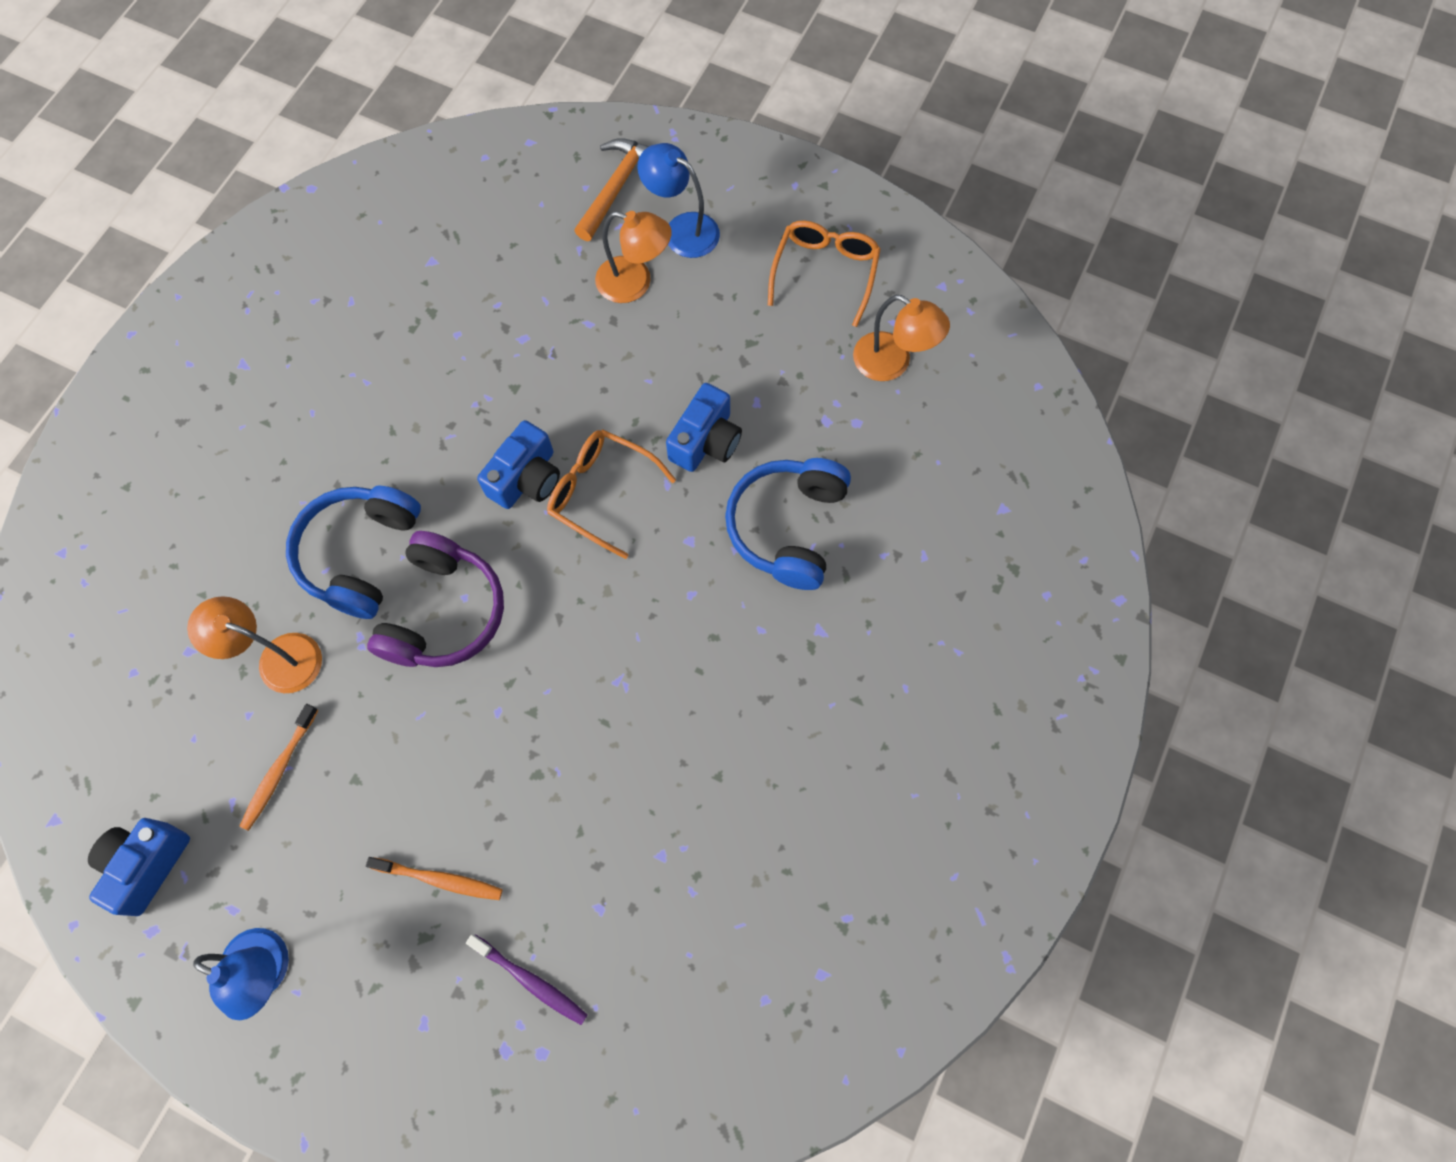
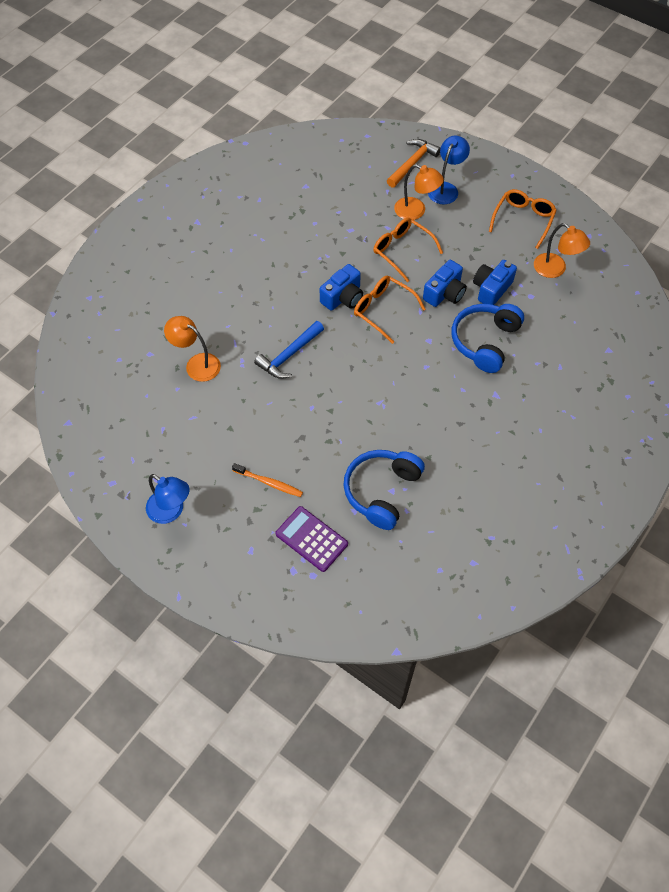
camera: 10 degrees right, 10 degrees down
(146, 865) = (114, 451): blue camera -> blue camera (491, 289)
(279, 770) = (190, 417): orange toothbrush -> none
(360, 554) = (247, 321): blue headphones -> blue headphones (381, 491)
(444, 612) = (289, 355): purple headphones -> blue hammer
(530, 980) = (311, 539): purple toothbrush -> purple calculator
(620, 367) = (402, 251): none -> orange glasses
(682, 229) = (446, 188): blue lamp -> blue lamp turned 75 degrees clockwise

